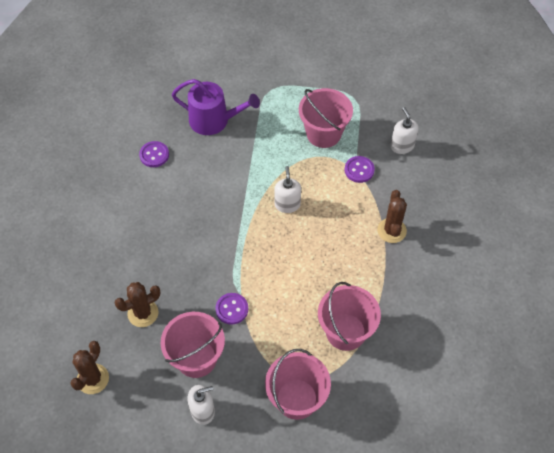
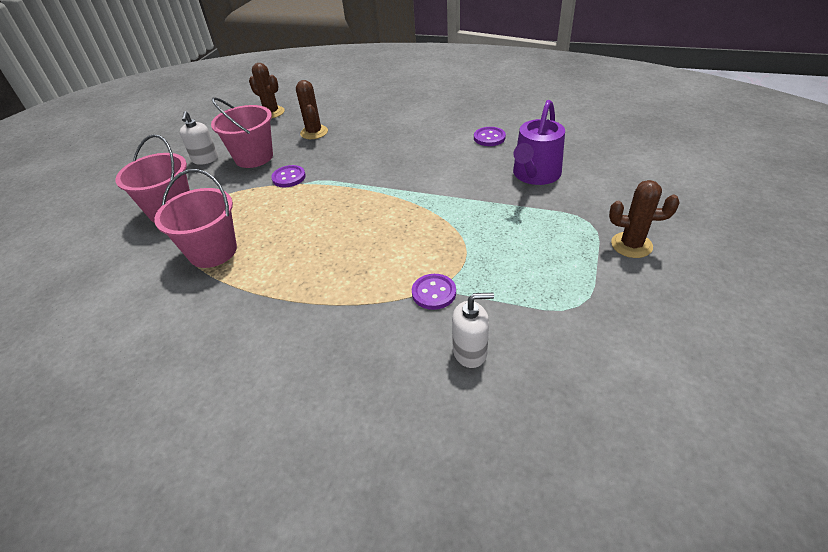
camera: 105 degrees right, 15 degrees down
(287, 204) = (398, 222): white soap dispenser -> none
(323, 133) = (506, 264): pink bucket -> none
(391, 230) = (322, 313): brown cactus -> brown cactus (631, 245)

